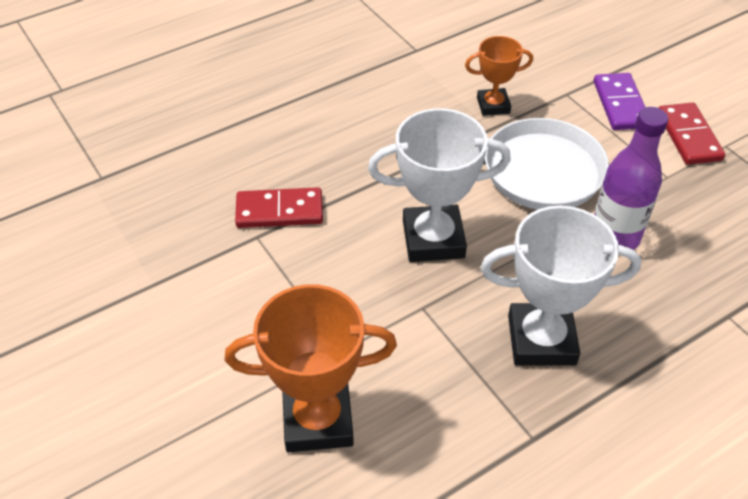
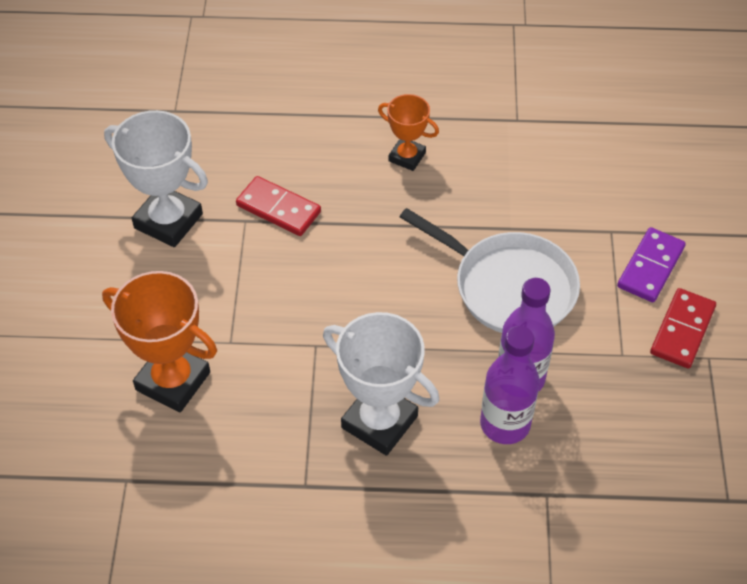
camera: 35 degrees right, 5 degrees up
(433, 239) = (373, 297): white trophy -> white trophy (168, 221)
(493, 105) = (533, 208): orange trophy -> orange trophy (407, 157)
(640, 279) = (505, 424): none -> purple bottle

